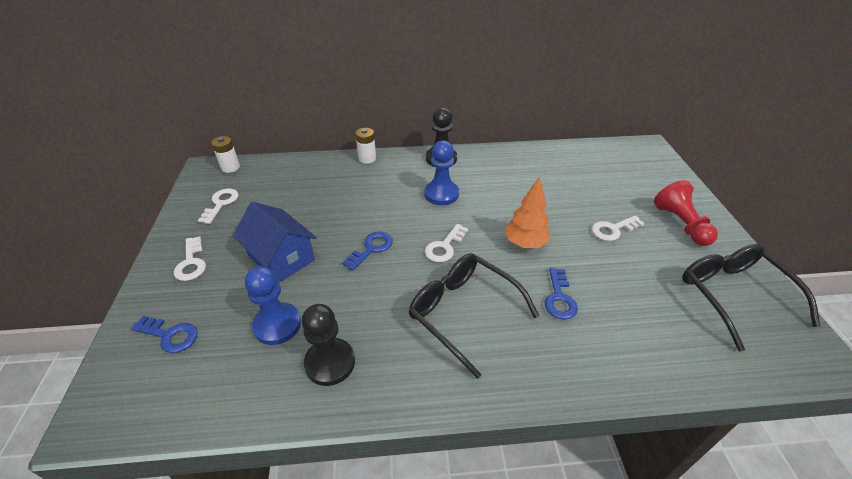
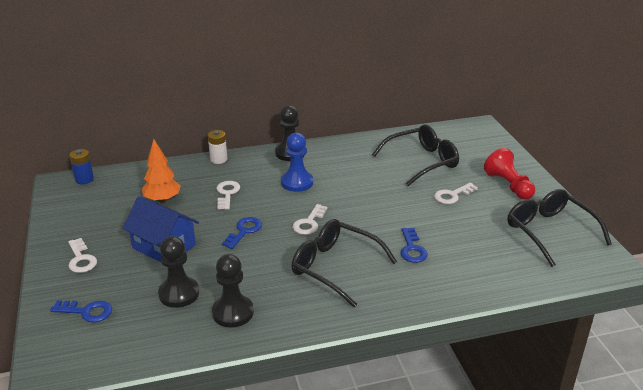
camera: 10 degrees left, 10 degrees down
(221, 204) = (88, 210): white key -> white key (227, 193)
(230, 167) = (84, 179): white battery -> blue battery
(277, 325) = (179, 293): blue pawn -> black pawn
(525, 243) = (378, 213): orange tree -> orange tree (162, 200)
(581, 183) = (422, 162): none -> black glasses

